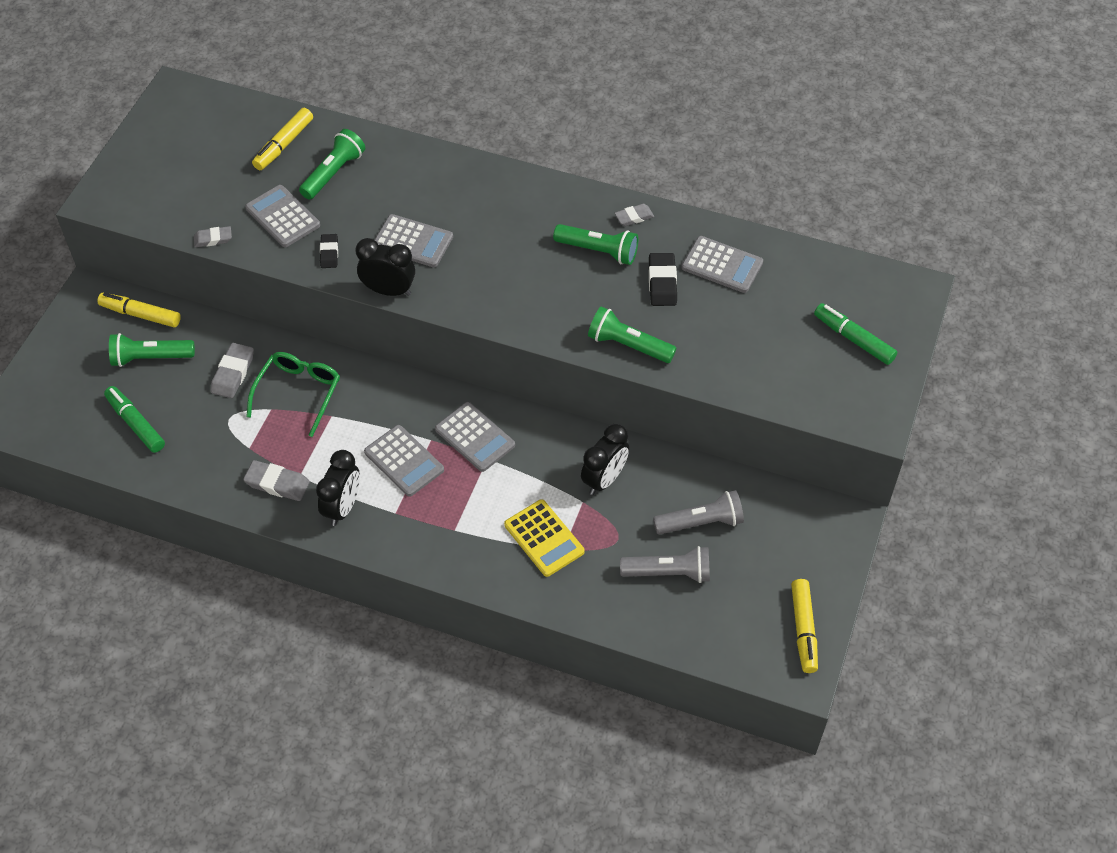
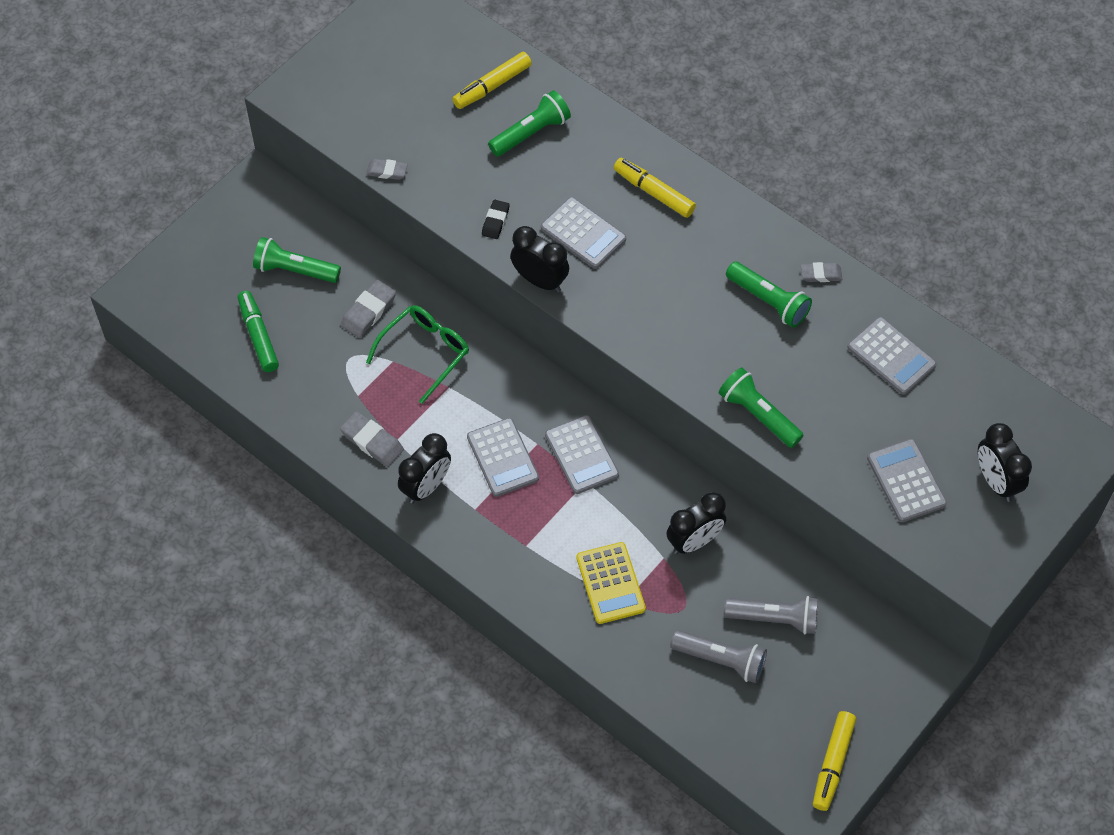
camera: 20 degrees right, 5 degrees up
(141, 315) = (300, 220): yellow marker -> yellow marker (654, 192)
(283, 217) = (463, 167): grey calculator -> grey calculator (906, 481)
(662, 283) = (821, 357): black eraser -> none
(854, 339) = (996, 481): green marker -> black clock

